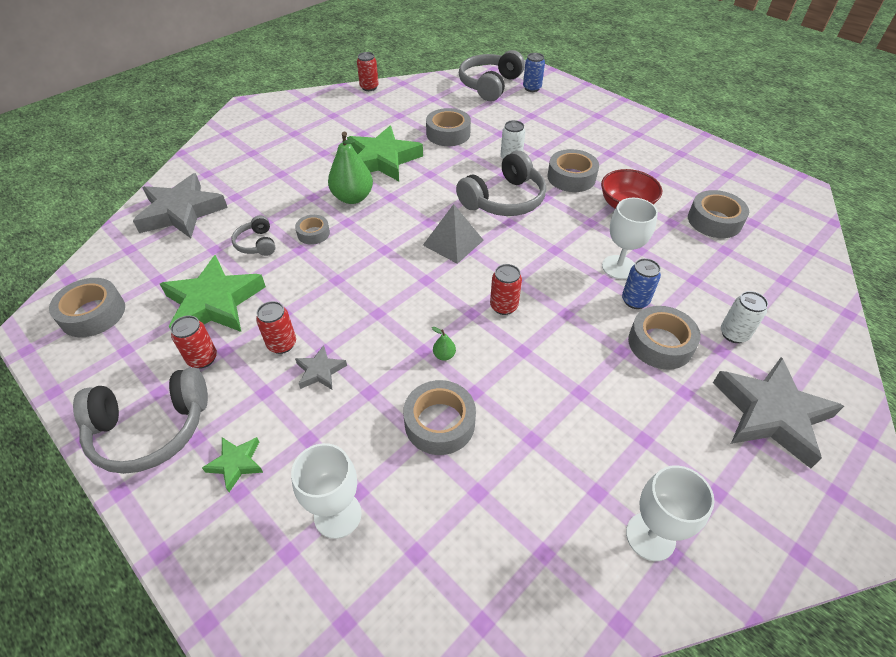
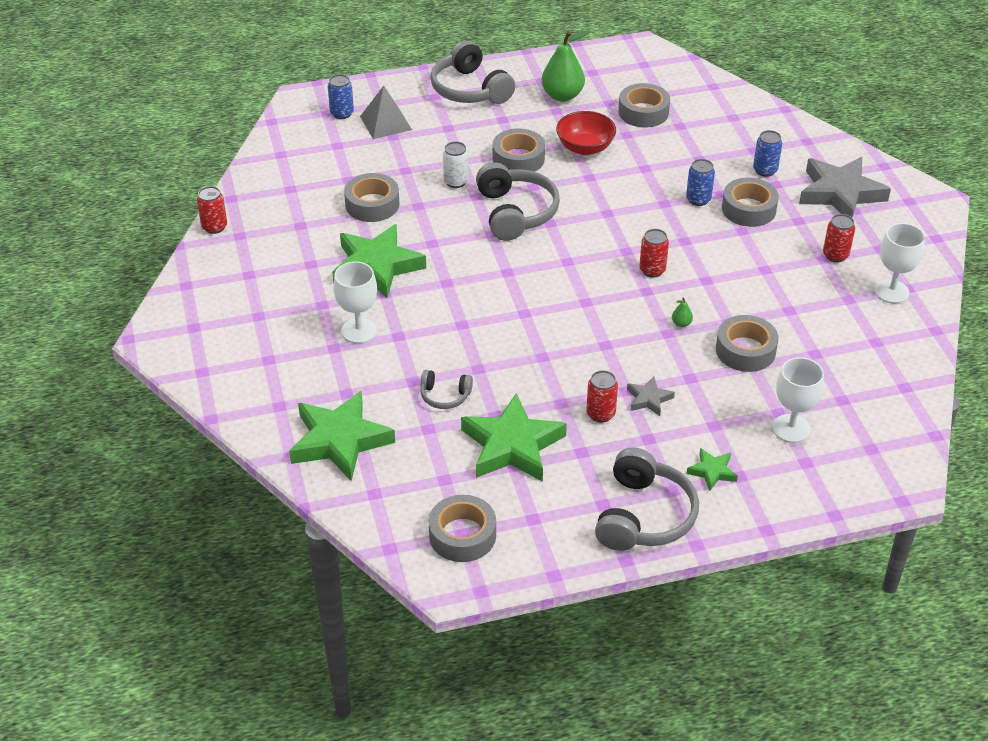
camera: 60 degrees left, 5 degrees down
(182, 212) = (340, 440): grey star -> green star
(202, 358) = (582, 468): red can -> red can (835, 255)
(313, 233) = (461, 352): grey tape -> none
(353, 198) = (425, 308): green pear -> green pear (562, 96)
(453, 242) = (549, 267): grey pyramid -> grey pyramid (385, 123)
(489, 85) = (305, 138): grey headphones -> grey headphones (470, 89)
(619, 267) = (656, 189): white goblet -> white goblet (359, 331)
(733, 334) = (765, 170): white can -> blue can

